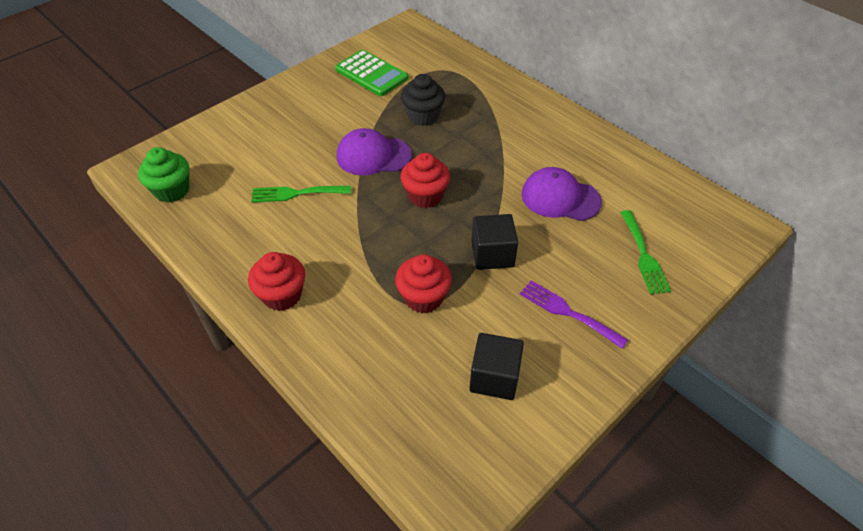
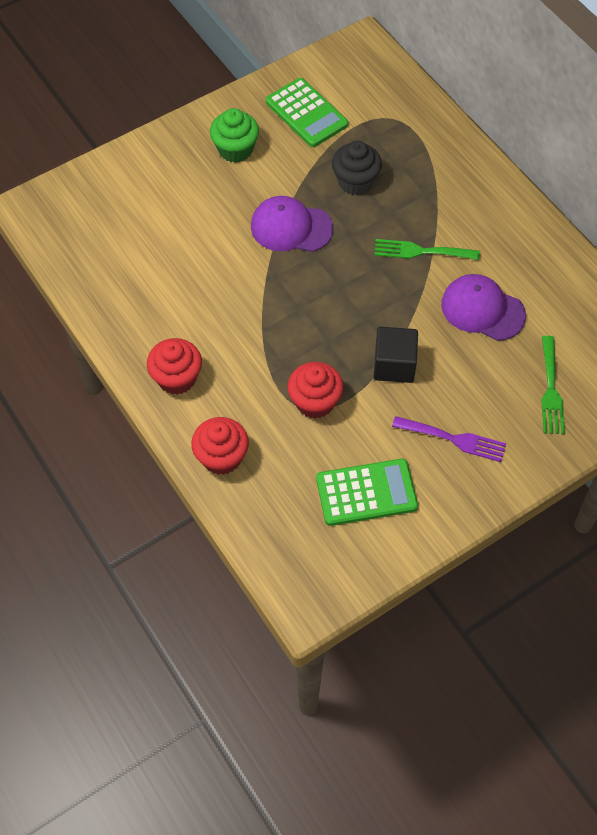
camera: 10 degrees right, 10 degrees up
(172, 190) = (74, 241): green cupcake -> green cupcake (235, 149)
(296, 193) = (203, 263): green fork -> green fork (421, 251)
(425, 196) = (338, 286): red cupcake -> red cupcake (221, 457)
(494, 377) = (366, 493): black cube -> green calculator
(567, 312) = (454, 439): purple fork -> purple fork turned 150 degrees clockwise

